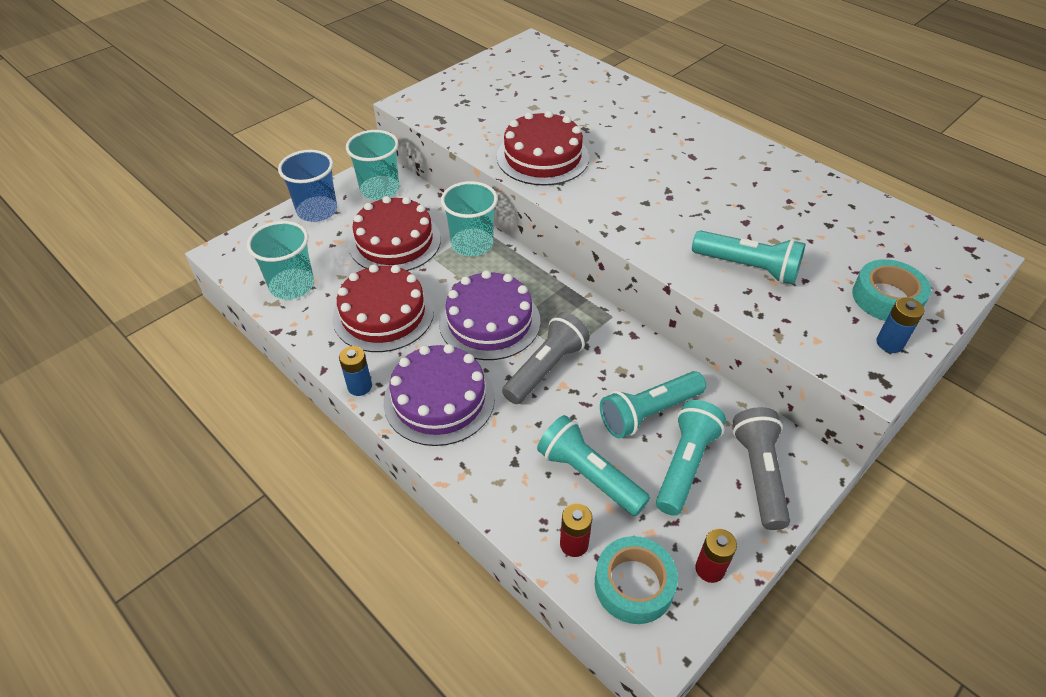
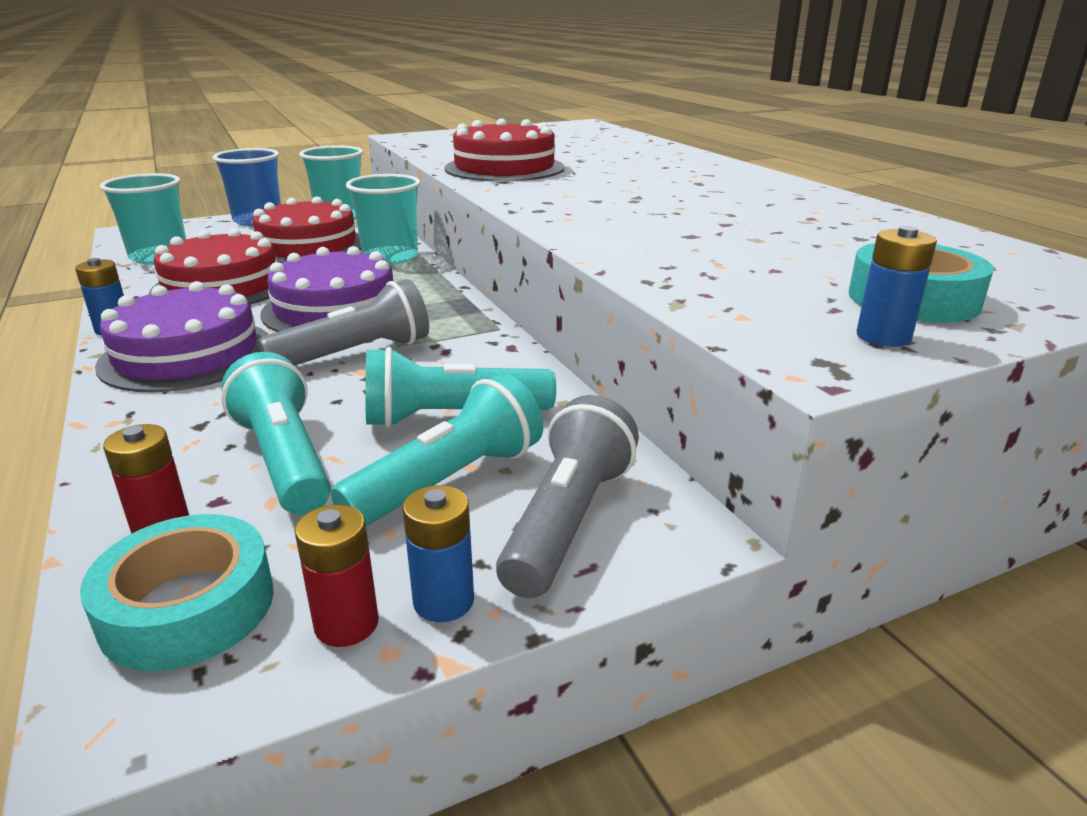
camera: 20 degrees right, 20 degrees down
(740, 542) = (443, 601): none -> blue battery
(747, 267) = (689, 251): turquoise flashlight -> none

